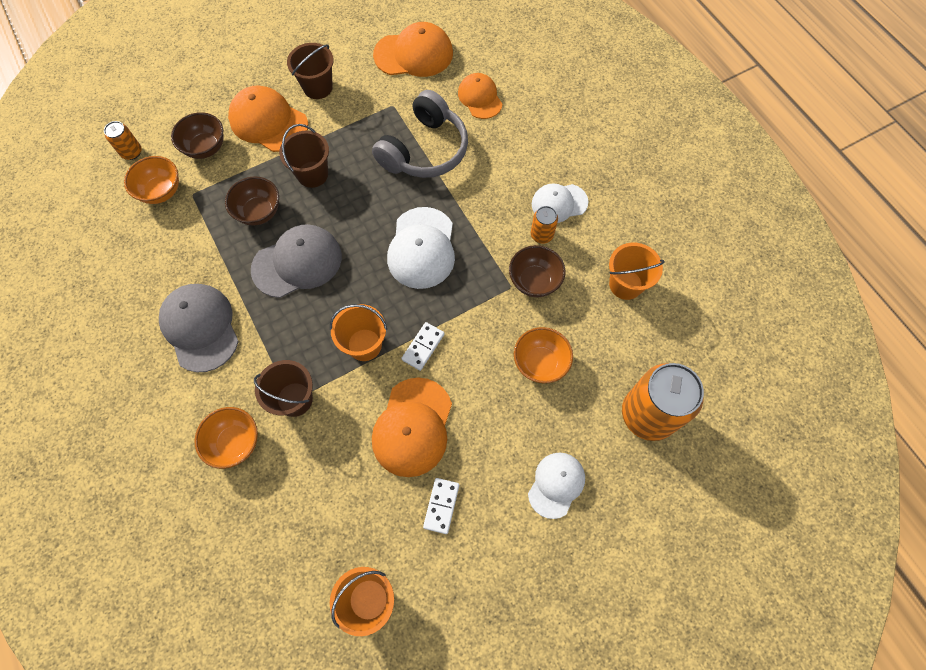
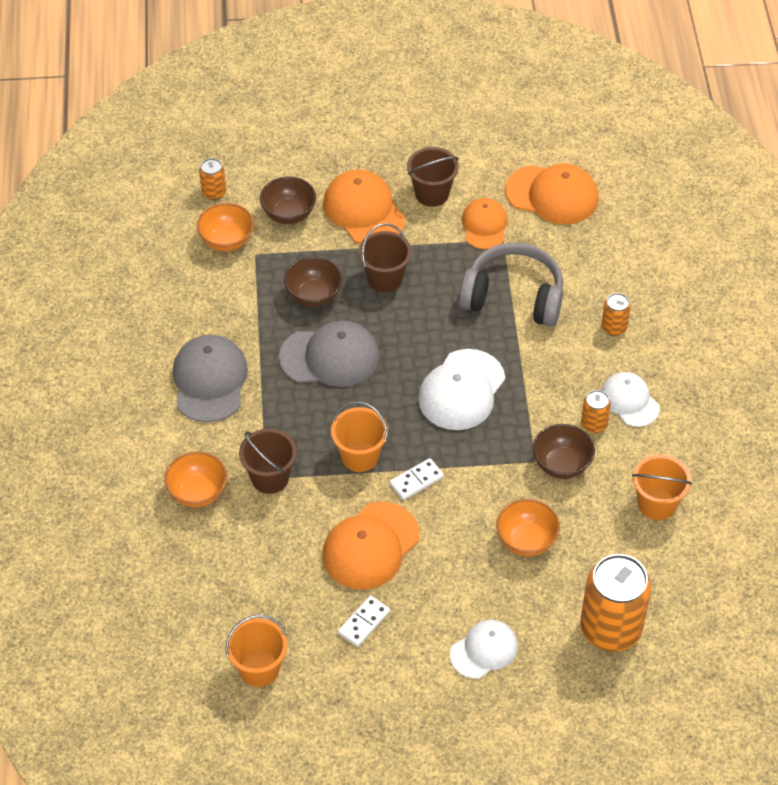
camera: 25 degrees right, 15 degrees down
(424, 150) = (513, 297): grey headphones -> grey headphones turned 135 degrees counterclockwise
(480, 98) = (601, 265): orange cap -> orange cap (484, 226)
(515, 145) = (614, 327): none -> orange can
(559, 203) = (629, 401): white cap -> white cap turned 45 degrees clockwise

